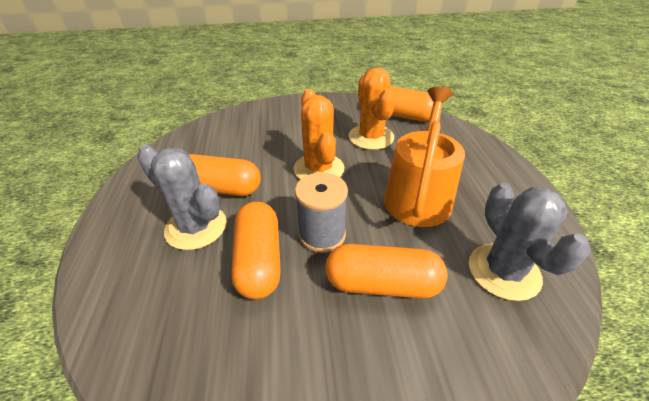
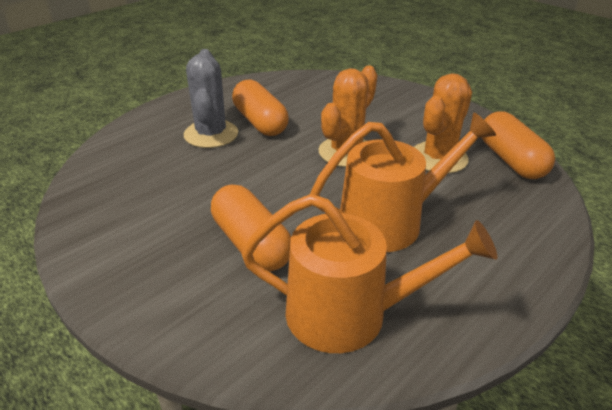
camera: 50 degrees right, 5 degrees down
(259, 260) = (211, 175): orange capsule -> none
(322, 234) = (269, 190): grey spool -> none
(503, 271) = (349, 314): grey cactus -> orange watering can

